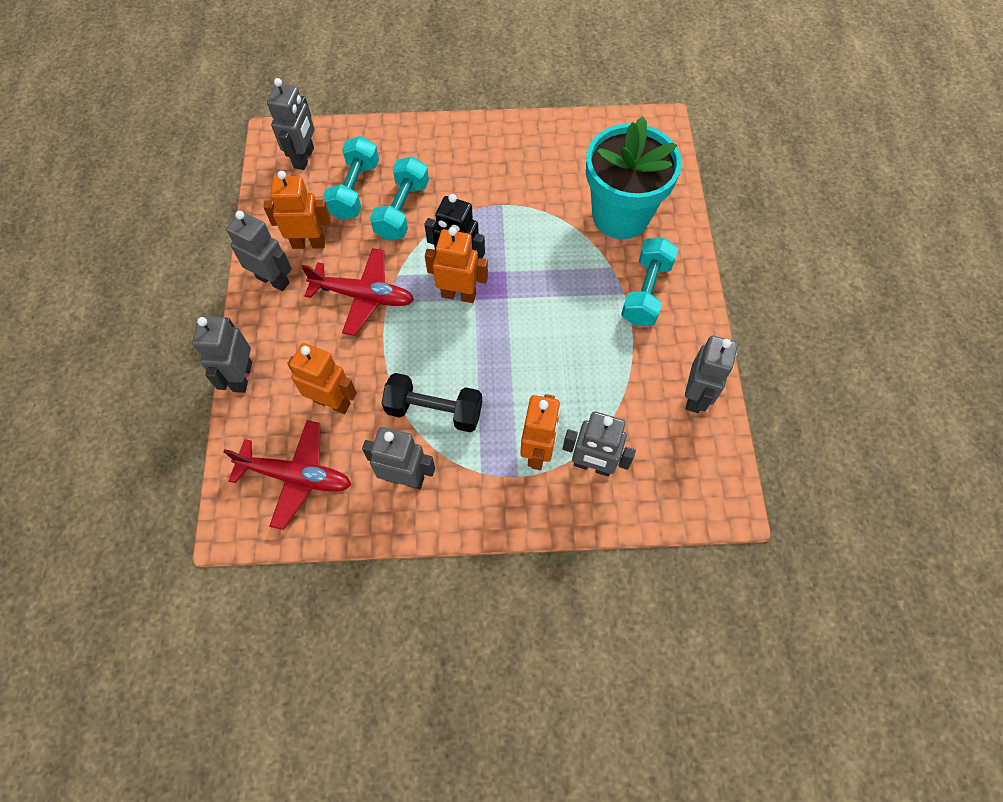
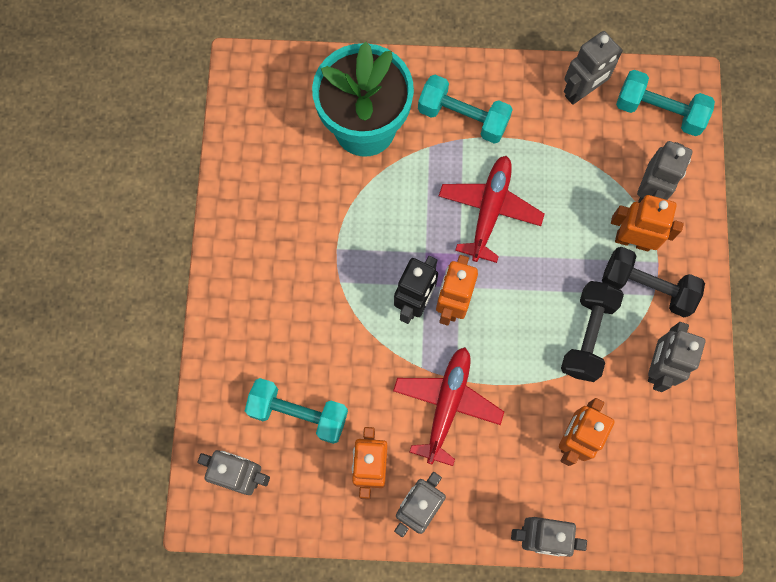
camera: 85 degrees left, 10 degrees up
(296, 476) = (654, 474): red plane -> red plane (489, 210)
(402, 210) = (334, 359): turquoise dumbbell -> turquoise dumbbell (659, 111)
(489, 466) = (647, 287): none -> black dumbbell
(696, 396) = (581, 92): grey robot -> grey robot turned 120 degrees clockwise

